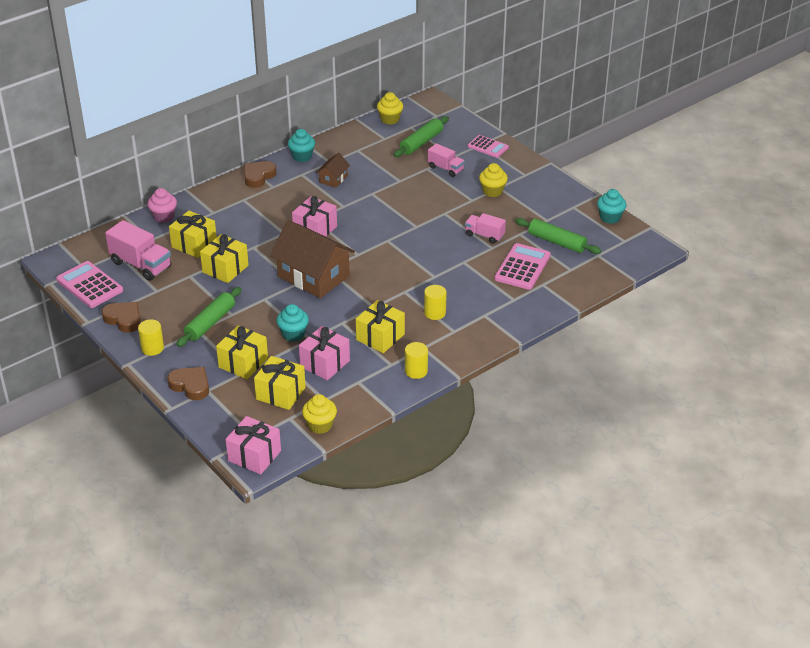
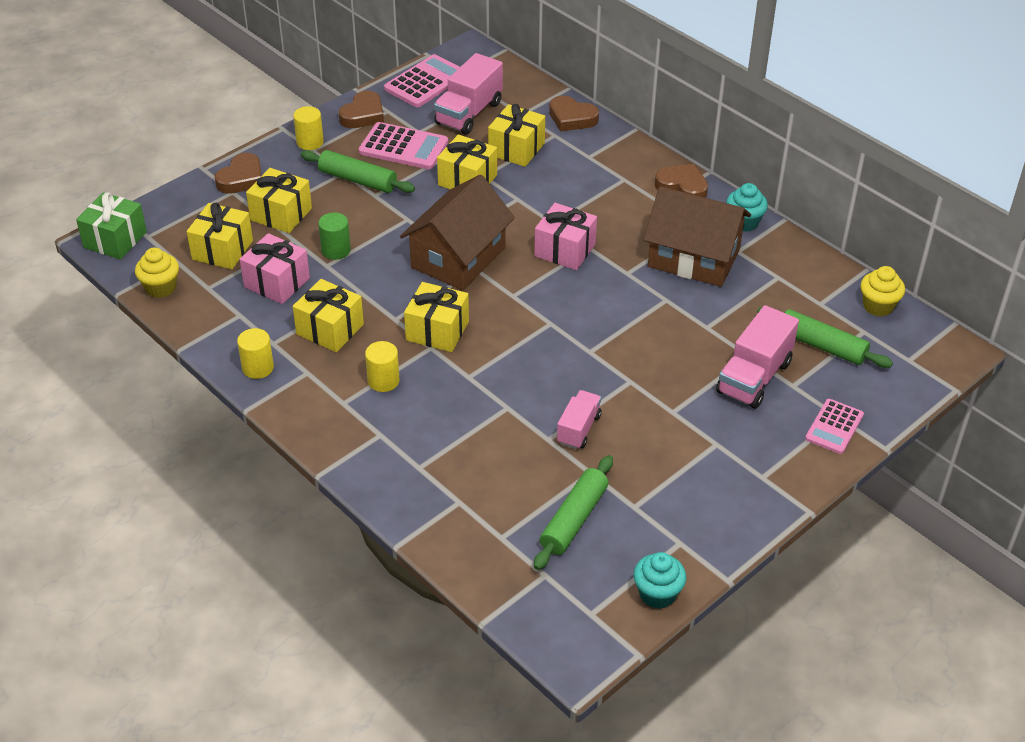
camera: 85 degrees right, 5 degrees up
(164, 217) = (572, 118): pink cupcake -> brown heart
(254, 456) = (115, 240): pink gift -> green gift
(293, 334) = (336, 250): turquoise cupcake -> green cylinder
(333, 179) = (694, 258): brown house -> brown house, size x2.14
(388, 288) = (437, 331): none -> yellow gift
(445, 169) = (754, 377): pink truck -> pink truck, size x1.63
(492, 191) = (702, 436): yellow cupcake -> none
(522, 267) = (501, 476): pink calculator -> pink calculator (403, 147)

